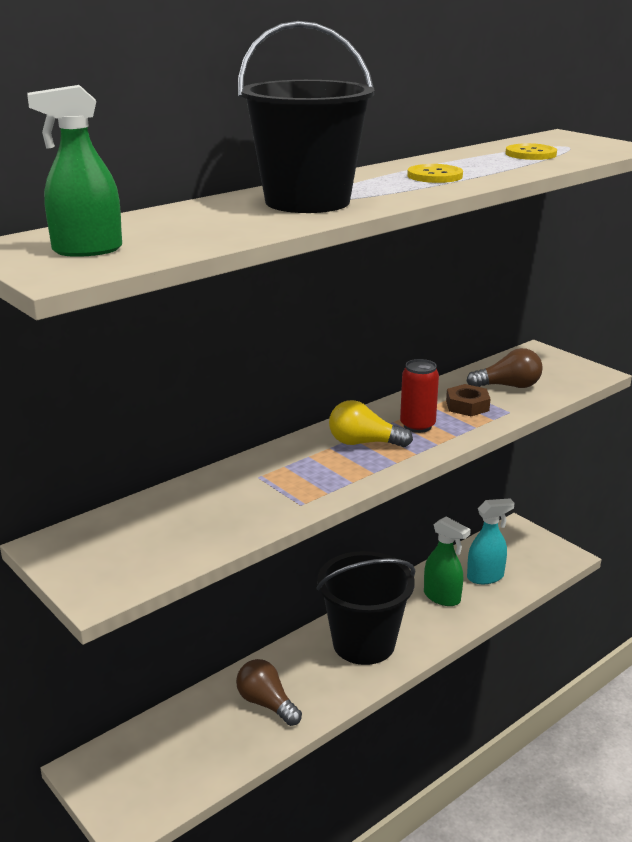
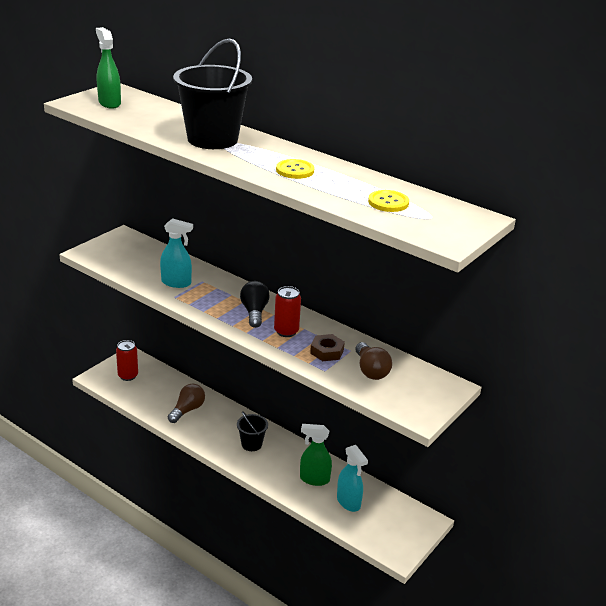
camera: 75 degrees right, 5 degrees up
(142, 775) = (128, 376): none -> red can
(257, 499) = (176, 283): none -> turquoise spray bottle
(363, 643) = (251, 444): black bucket -> black bucket, size x0.49
(364, 443) = (254, 312): yellow light bulb -> black light bulb
(442, 597) = (314, 479): green spray bottle -> green spray bottle turned 75 degrees clockwise

